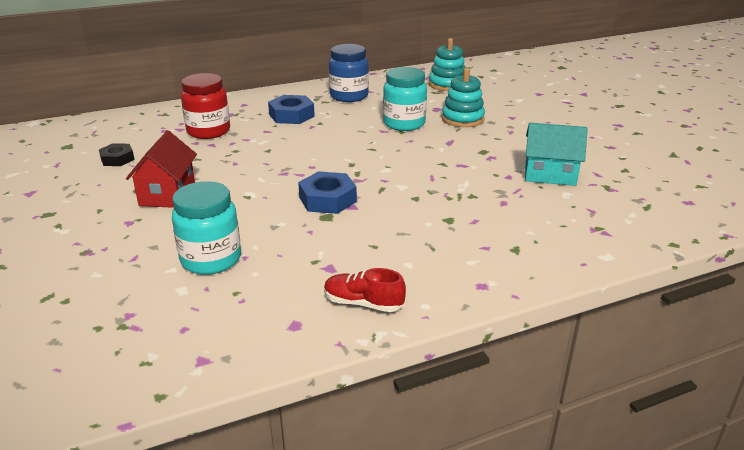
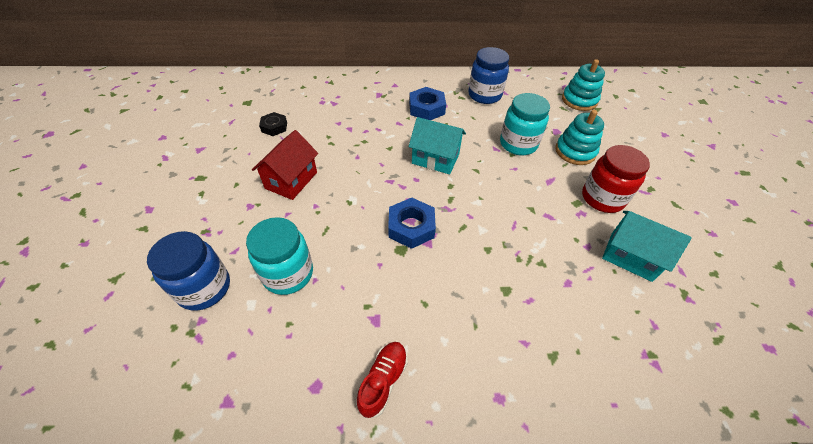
camera: 20 degrees right, 20 degrees up
(116, 291) = (204, 288): none -> blue jar
(208, 131) = (354, 111): red jar -> red jar (602, 198)
(324, 149) = (435, 159): none -> turquoise house
(363, 303) = (383, 380): red shoe -> red shoe turned 75 degrees clockwise

